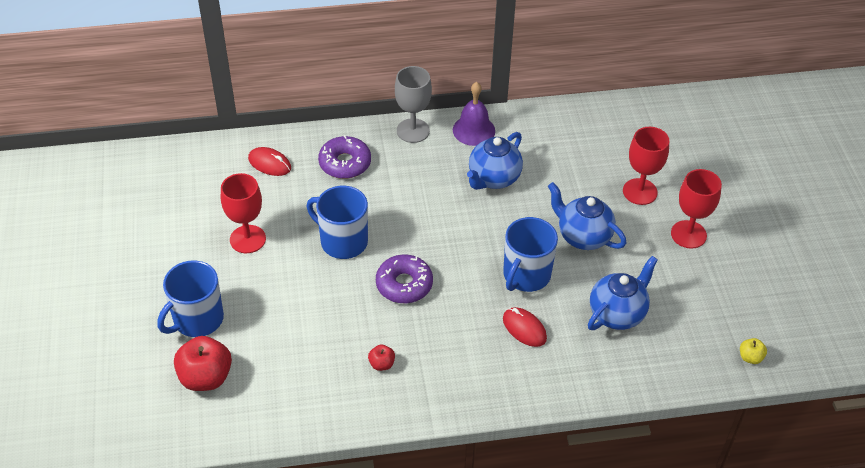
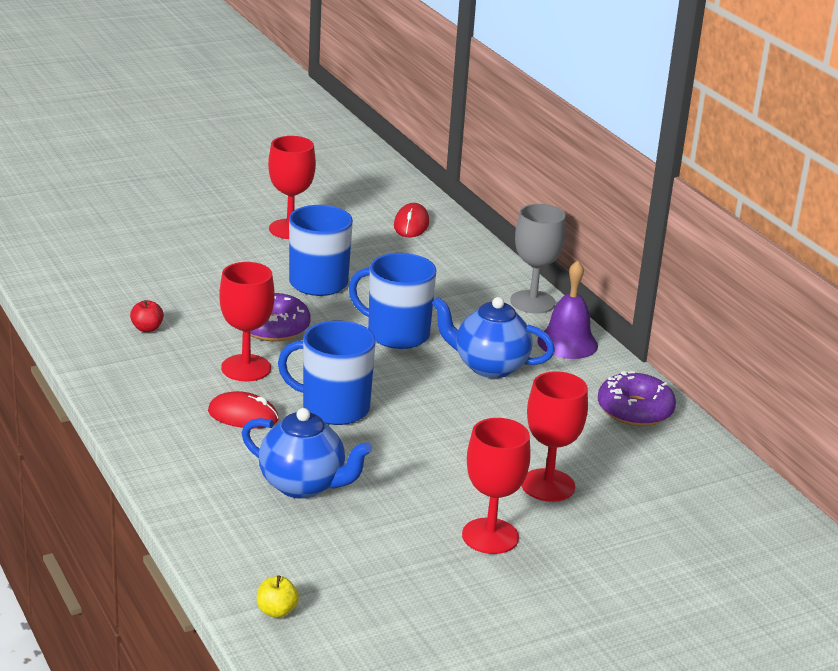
camera: 70 degrees right, 20 degrees down
(197, 319) = (164, 220): blue mug -> blue mug (396, 334)
(206, 377) = (90, 236): red apple -> none
(345, 163) = (444, 267): purple donut -> purple donut (635, 410)
(459, 313) = (246, 368): none -> red goblet
(524, 329) = (243, 416): red mouse -> red mouse turned 75 degrees clockwise
(583, 236) = (429, 445): blue teapot -> none

